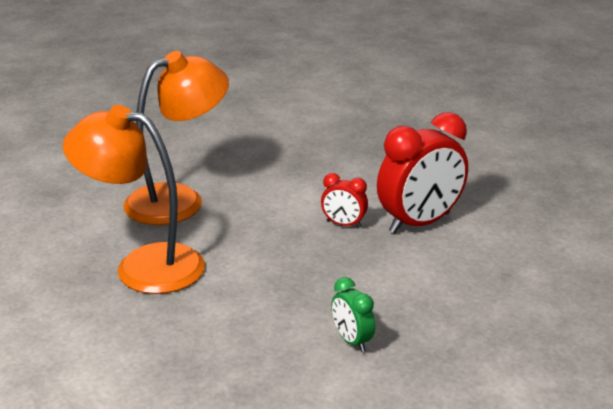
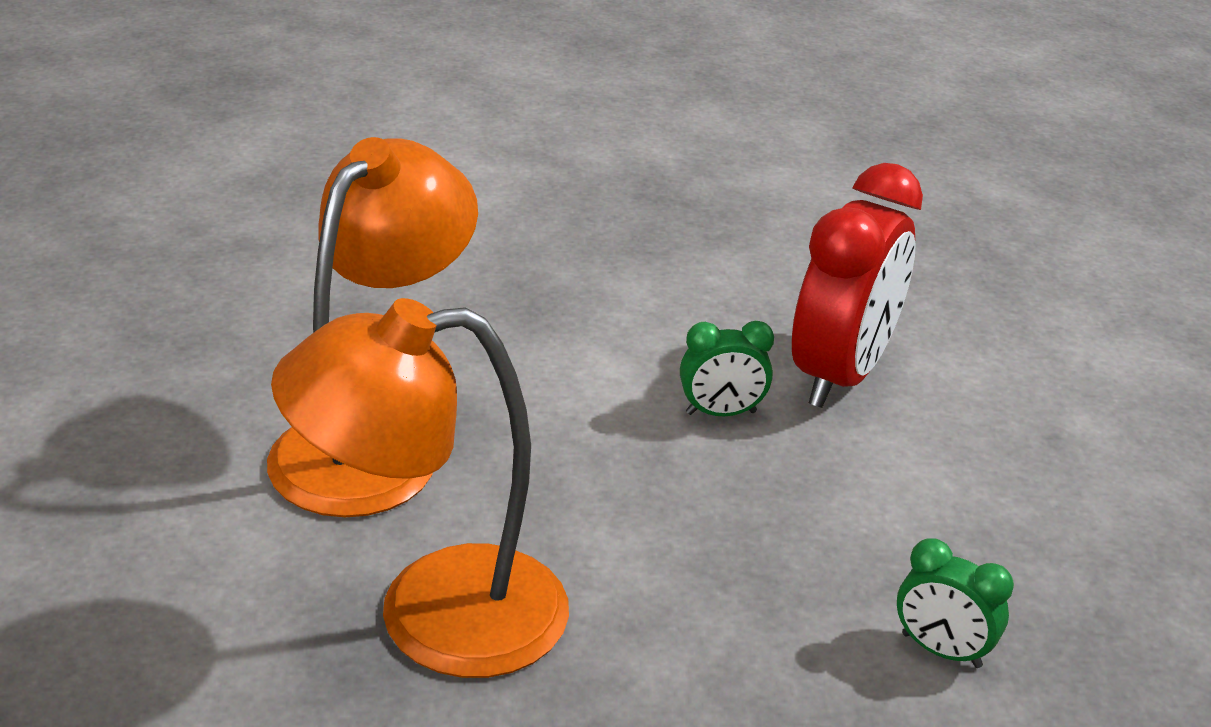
camera: 30 degrees left, 5 degrees up
(343, 224) = (721, 413): red clock -> green clock

